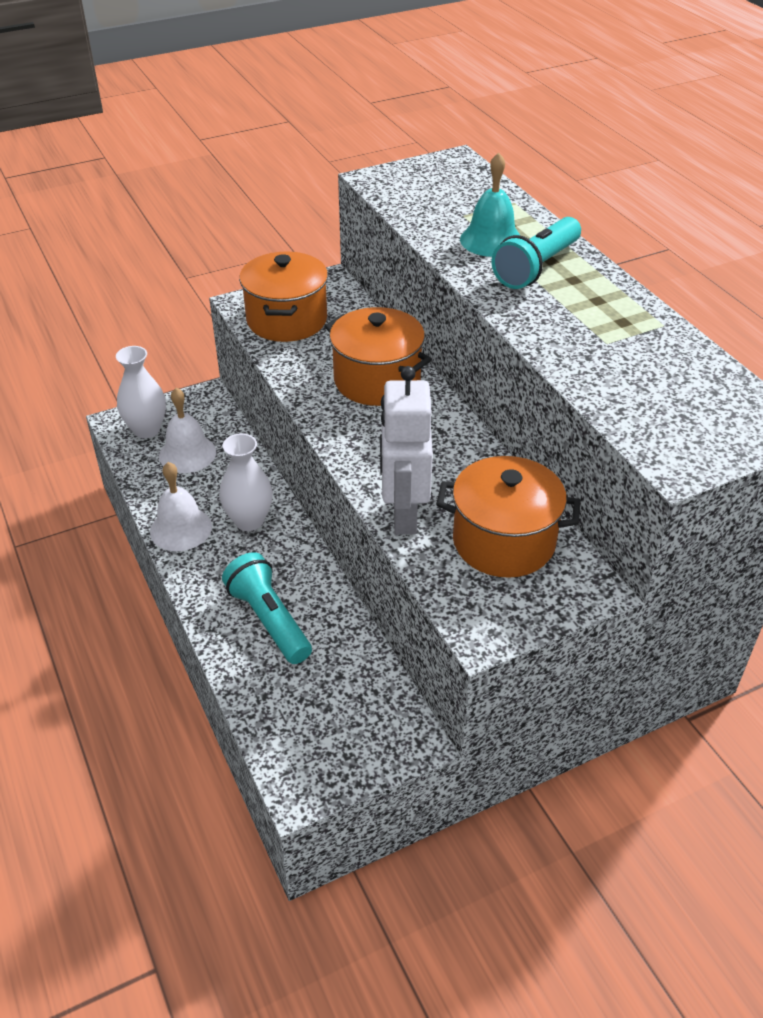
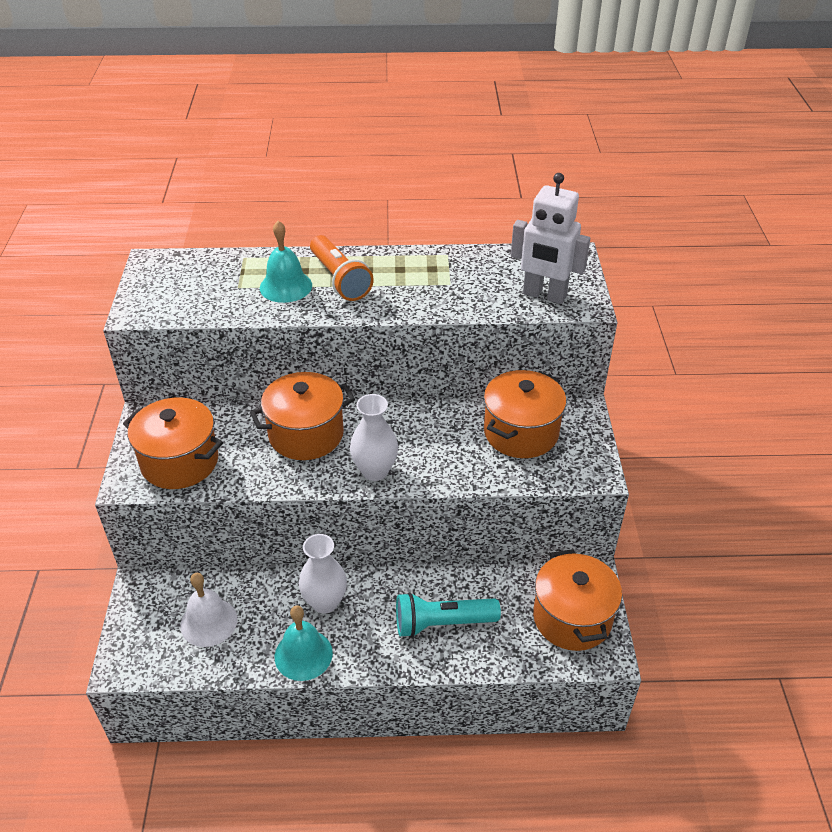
camera: 65 degrees left, 0 degrees up
(146, 429) = (150, 645): white vase -> white vase (375, 471)
(181, 528) = (303, 654): white bell -> turquoise bell
(337, 737) = (572, 618): none -> orange pot
(403, 515) = (467, 472): white robot -> white robot (544, 295)
(536, 268) = (340, 279): turquoise flashlight -> orange flashlight

